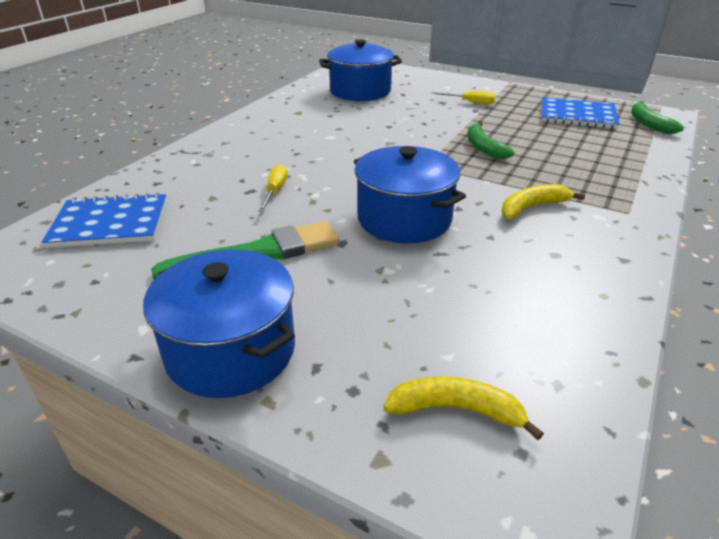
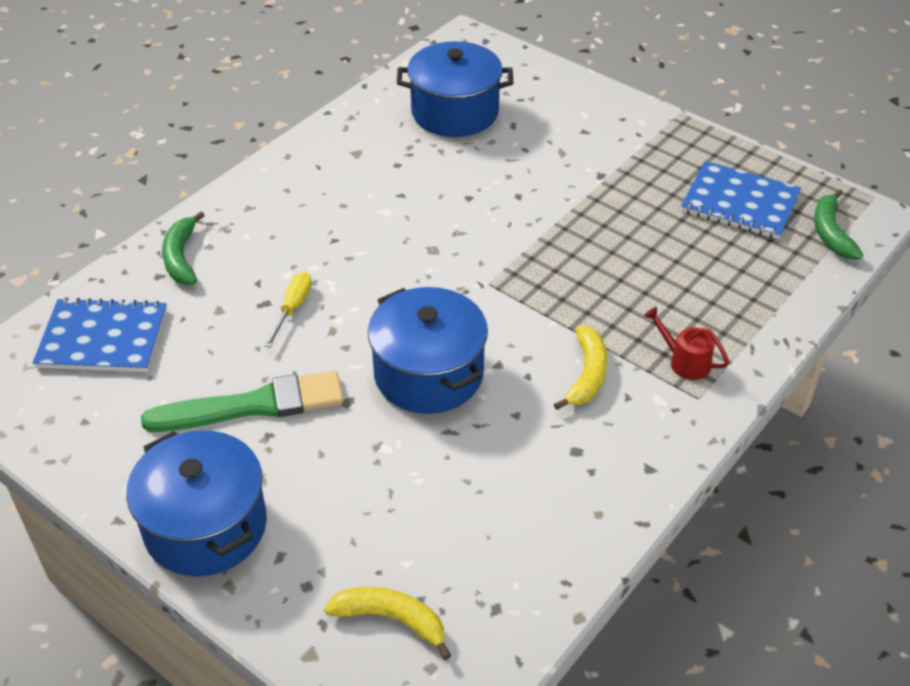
camera: 10 degrees right, 10 degrees up
(470, 102) = (601, 156): yellow screwdriver -> none
(483, 147) = (576, 256): green banana -> green banana (181, 257)
(532, 207) = (586, 375): yellow banana -> yellow banana turned 120 degrees clockwise
(601, 193) = (684, 361): none -> red watering can

